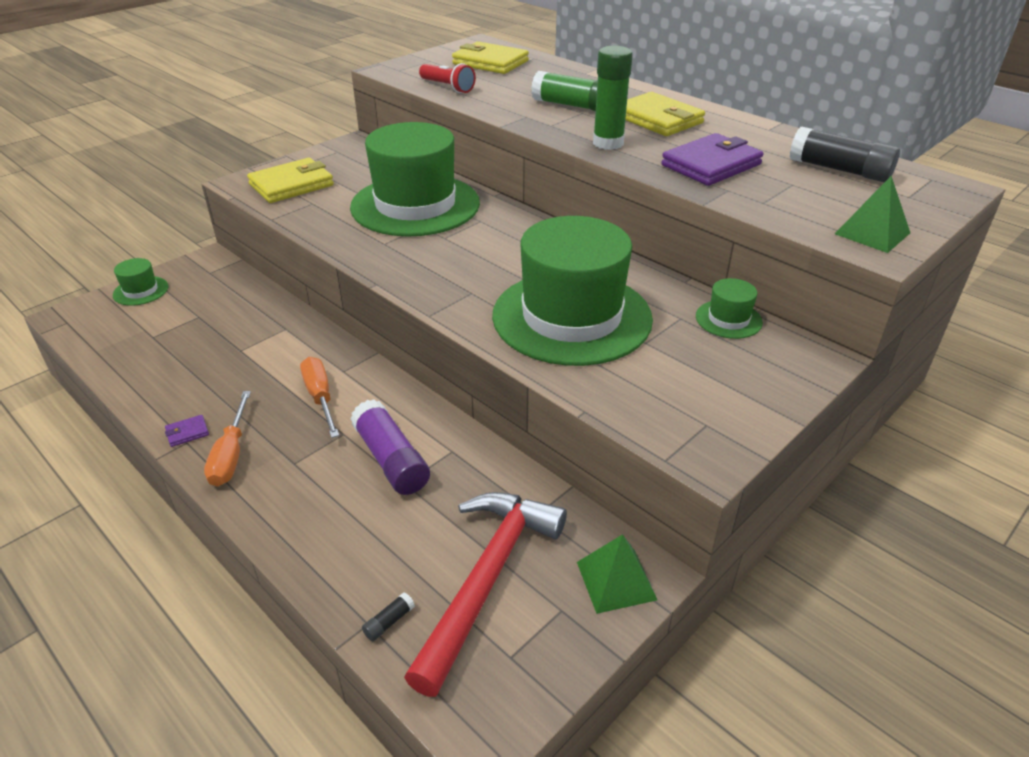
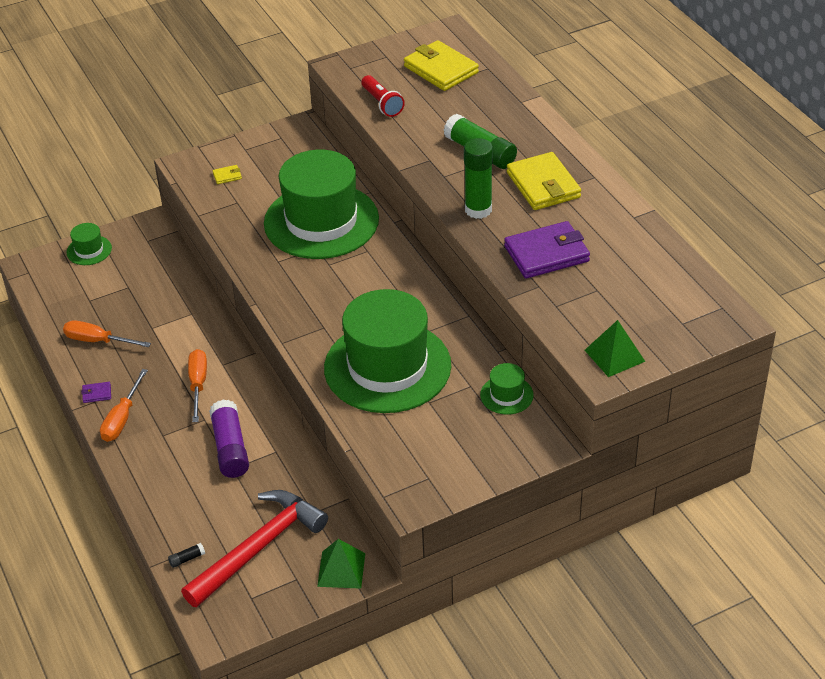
camera: 20 degrees right, 5 degrees up
(174, 375) = (98, 341): none -> orange screwdriver
(291, 185) = (227, 176): yellow wallet -> yellow wallet, size x0.41
(839, 170) = (651, 281): black glue stick -> none

